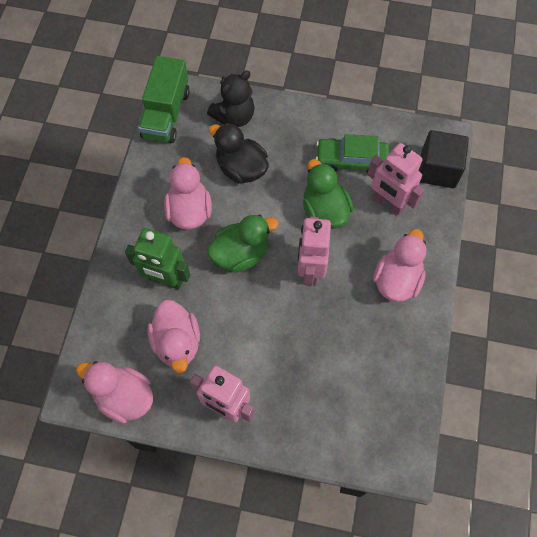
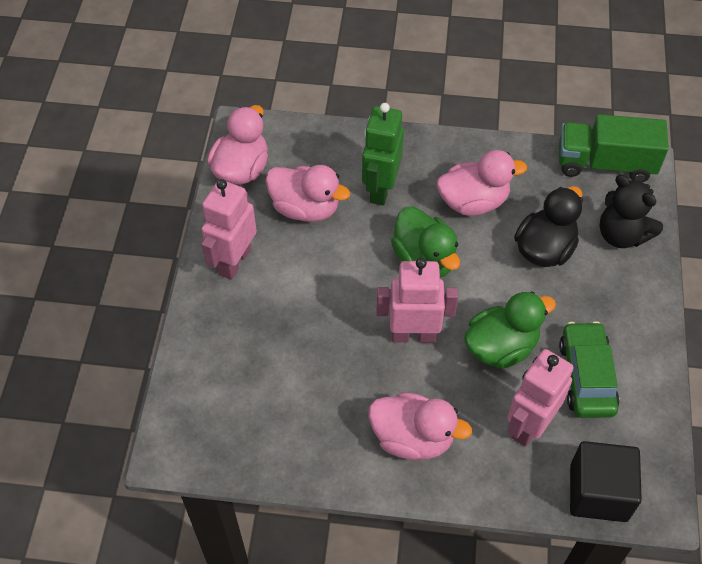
camera: 85 degrees right, 10 degrees down
(177, 342) = (305, 208): pink duck -> pink duck turned 135 degrees counterclockwise

